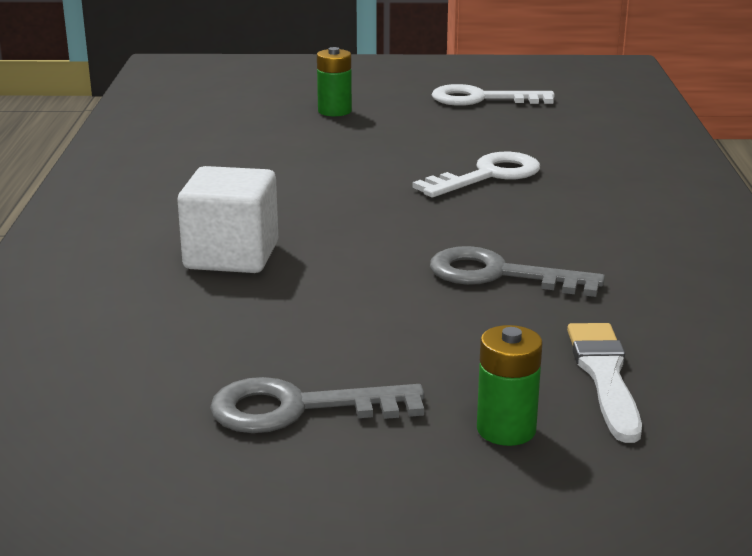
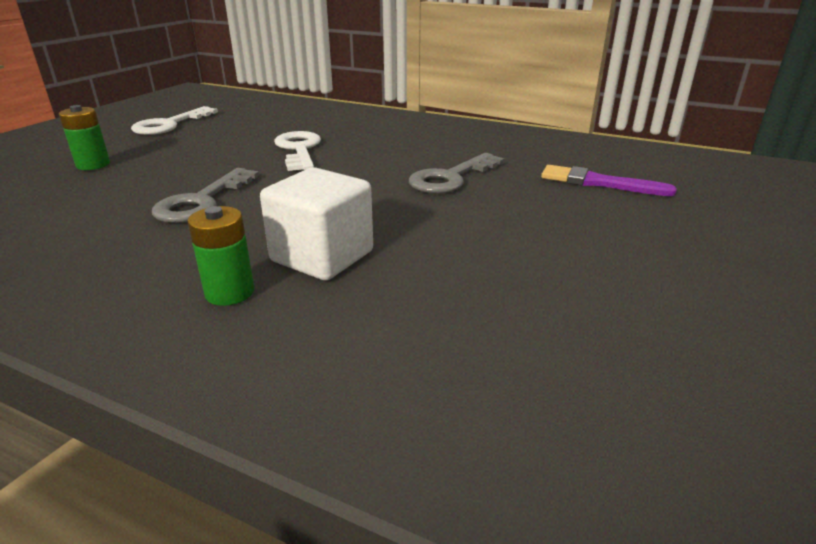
camera: 65 degrees left, 5 degrees up
(299, 409) = (612, 278): grey key -> grey key (202, 201)
(506, 429) = (656, 219): green battery -> green battery (230, 292)
(604, 376) = (598, 183): white brush -> purple brush

